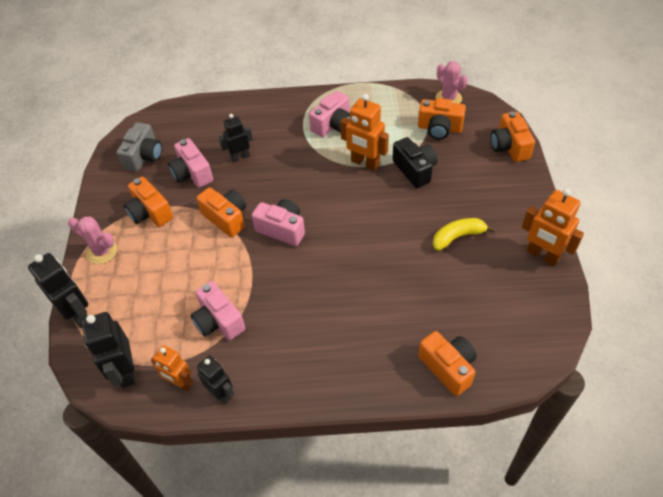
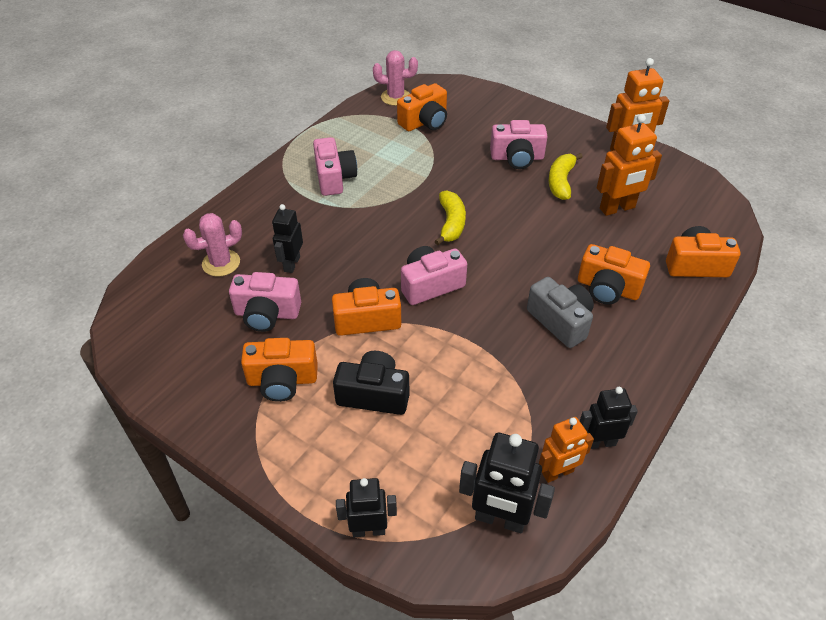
camera: 55 degrees left, 5 degrees down
(78, 314) = (368, 530): black robot -> black robot, size x0.66
(102, 252) = (292, 457): pink cactus -> pink cactus (221, 263)
(144, 156) = (184, 342): grey camera -> grey camera (560, 321)
(218, 321) = (503, 397): pink camera -> pink camera (517, 158)
(349, 205) = (451, 223): none -> yellow banana
(365, 163) = (411, 186): orange robot -> orange robot (617, 208)
(415, 170) = (456, 162): black camera -> black camera (374, 394)
(509, 147) = (493, 100): orange camera -> orange camera (607, 288)

